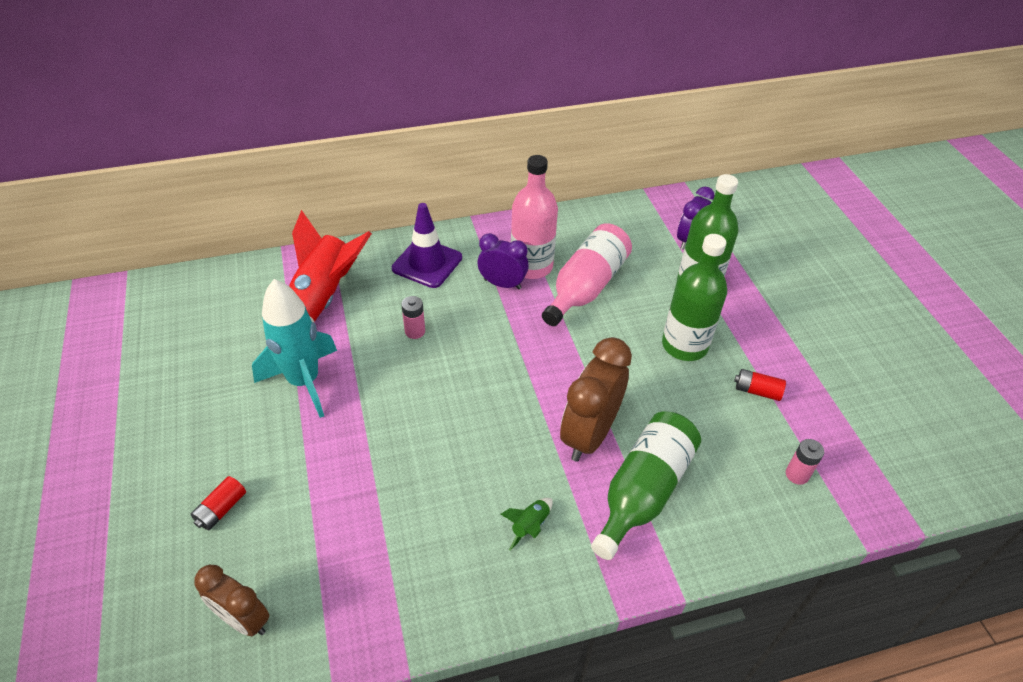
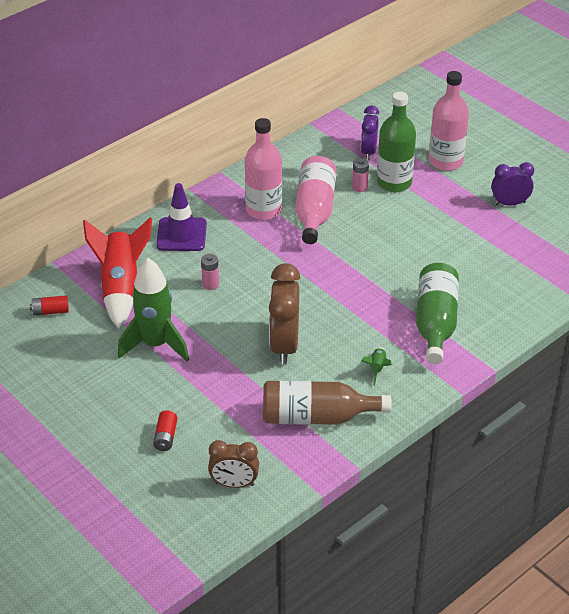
camera: 25 degrees left, 5 degrees down
(304, 381) = (155, 344): turquoise rocket -> green rocket
(410, 565) = (316, 417): none -> brown bottle
(502, 284) = (251, 230): purple clock -> purple clock (509, 203)
(589, 435) = (380, 304): brown clock -> brown clock (284, 345)
(684, 345) = (409, 226): green bottle -> none
(757, 391) = (473, 238): red battery -> red battery (50, 311)
(774, 281) = (445, 161): none -> pink bottle
(797, 474) = (524, 279): pink battery -> pink battery (359, 187)

